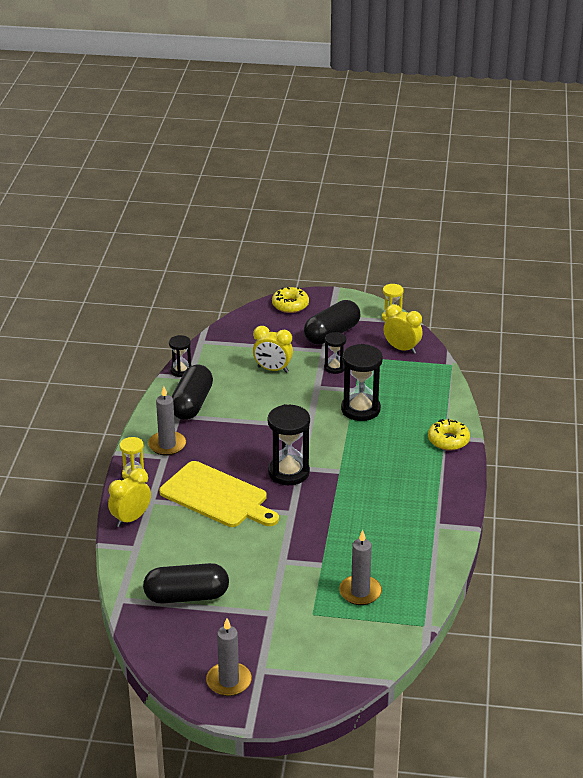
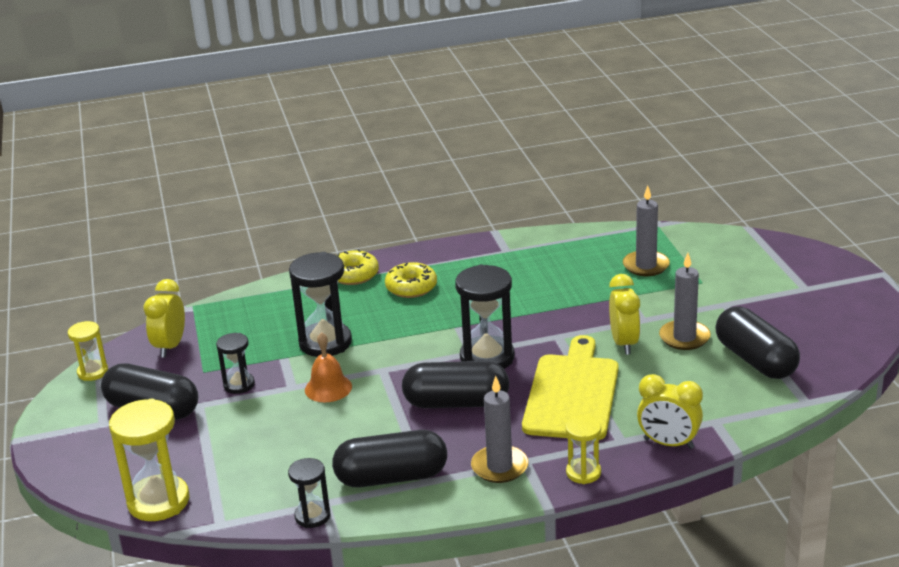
camera: 110 degrees left, 5 degrees down
(229, 681) = (840, 300): grey candle -> grey candle (684, 337)
(238, 325) = (158, 501): none -> yellow hourglass
(246, 446) = (456, 403): none -> black capsule
(273, 369) = (267, 433): yellow clock -> yellow clock (624, 343)
(290, 305) = (82, 468): yellow donut -> yellow donut (411, 287)
(304, 400) = (328, 388): none -> orange bell

